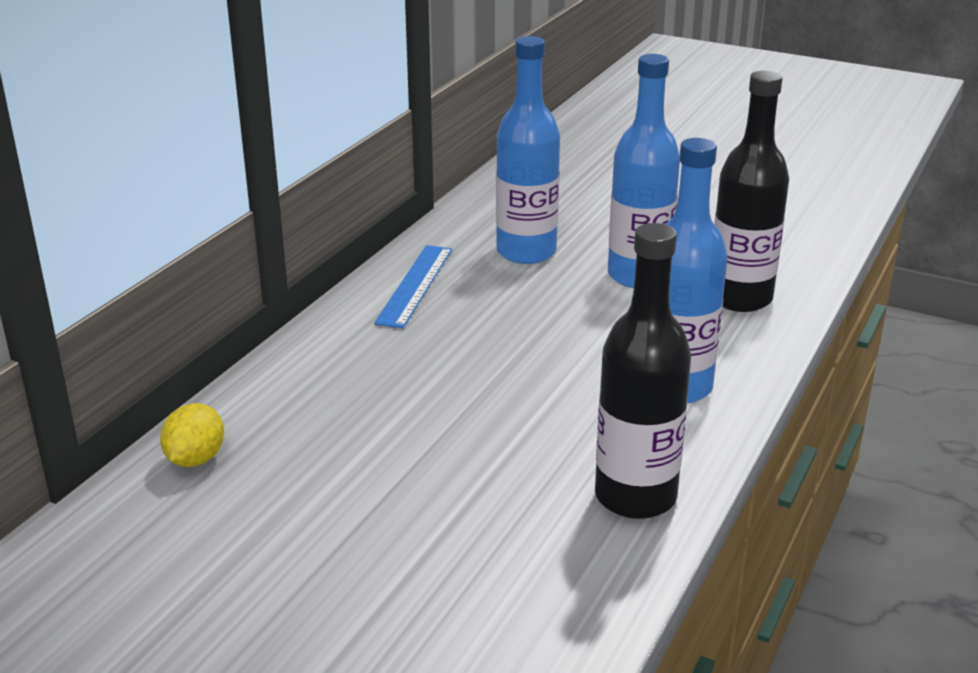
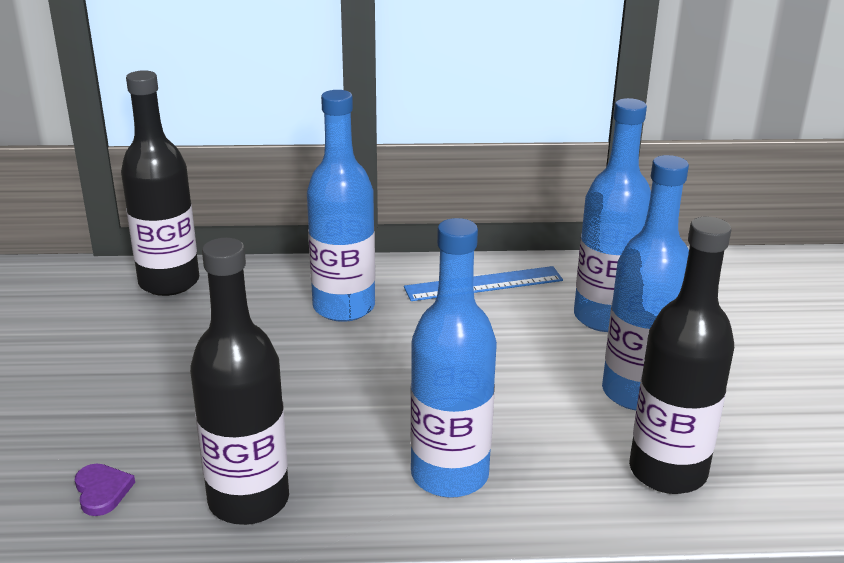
camera: 60 degrees right, 0 degrees up
(195, 459) = (169, 282): yellow lemon -> black bottle
(373, 365) = (344, 307): none -> blue bottle
(555, 583) = (102, 491): none -> purple heart

